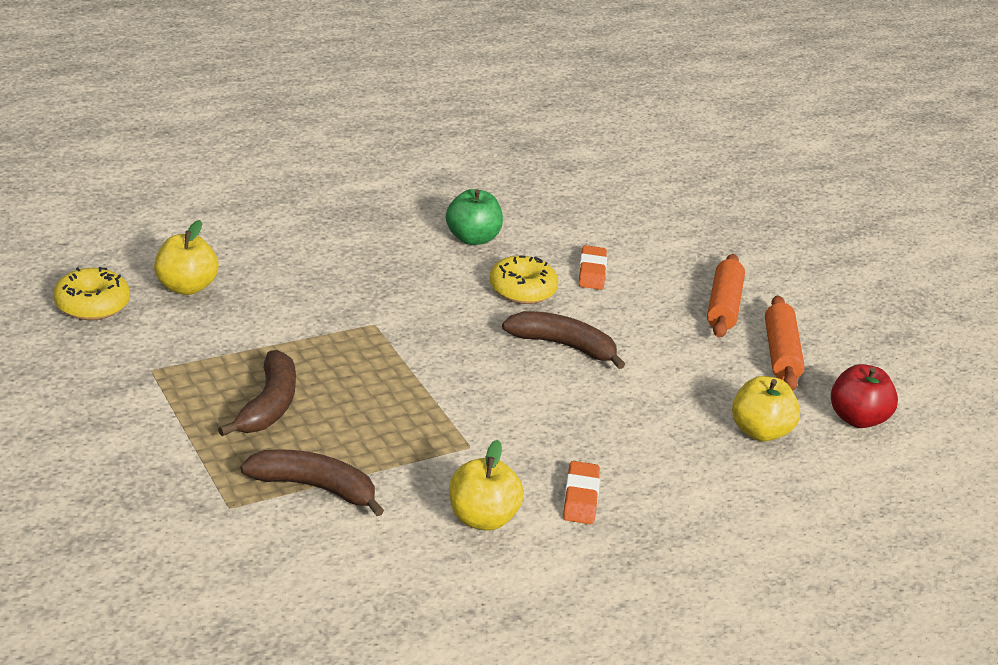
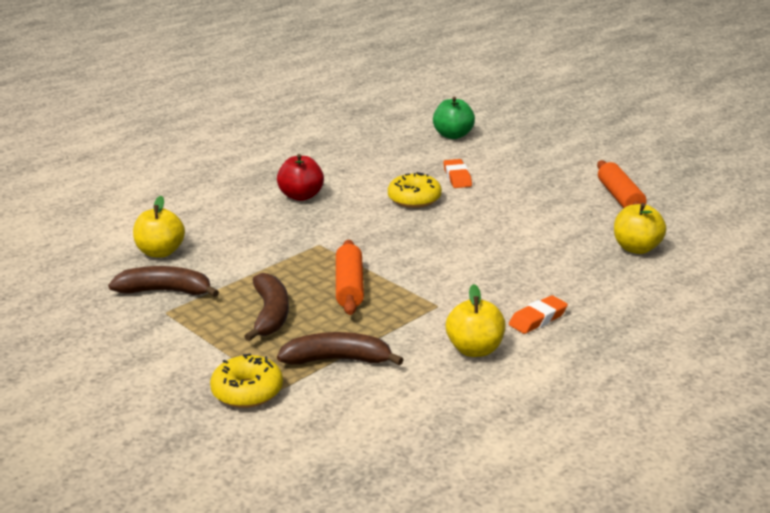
camera: 10 degrees left, 5 degrees down
(92, 305) = (93, 280): yellow donut -> yellow donut (247, 391)
(472, 238) = (358, 175): green apple -> green apple (453, 135)
(563, 346) = (465, 227): brown banana -> brown banana (165, 291)
(580, 497) = (537, 319): orange eraser -> orange eraser turned 60 degrees clockwise
(723, 306) = (562, 178): orange rolling pin -> orange rolling pin (349, 287)
(856, 419) = (697, 225): red apple -> red apple (301, 196)

